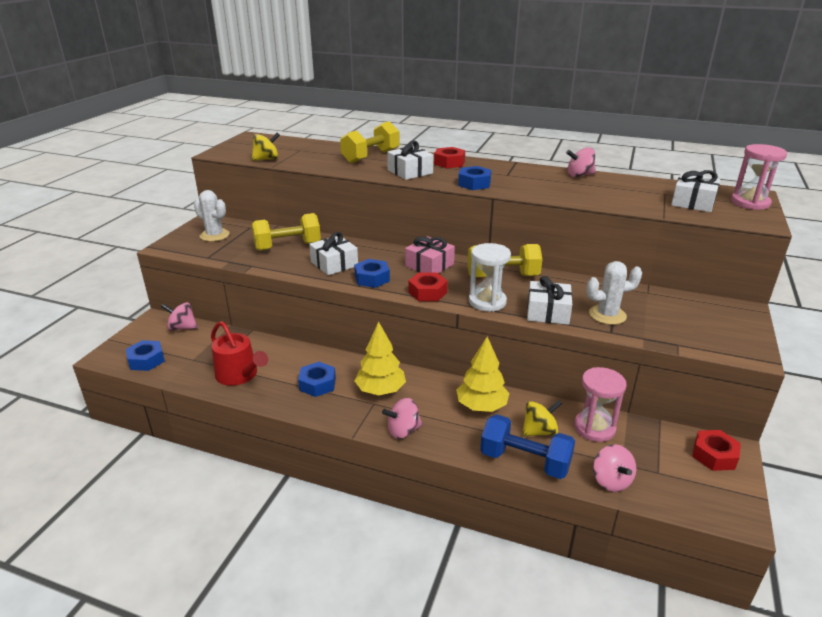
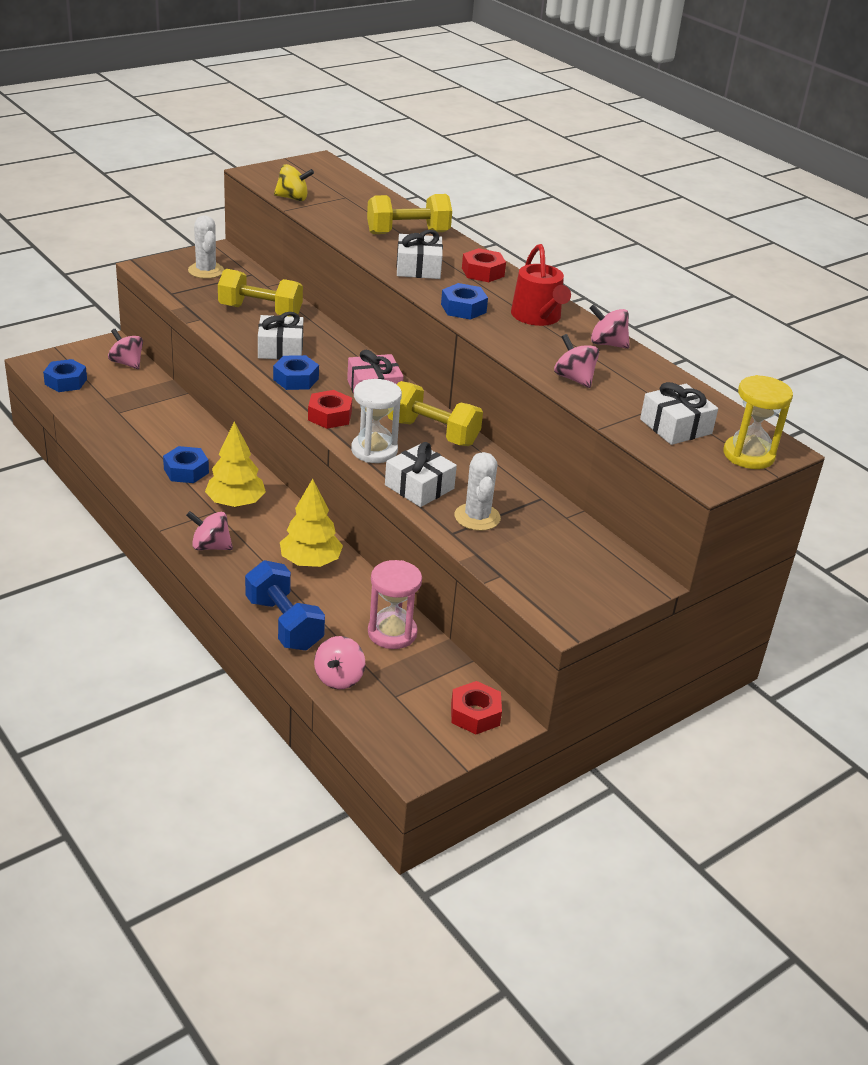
camera: 30 degrees right, 5 degrees up
(239, 375) = (128, 431): red watering can -> red watering can (538, 317)
(539, 431) = (334, 608): yellow spinning top -> none
(600, 198) = (574, 378): none -> pink spinning top
(607, 315) = (477, 517): white cactus -> white cactus turned 60 degrees clockwise
(750, 203) = (748, 455): pink hourglass -> yellow hourglass

